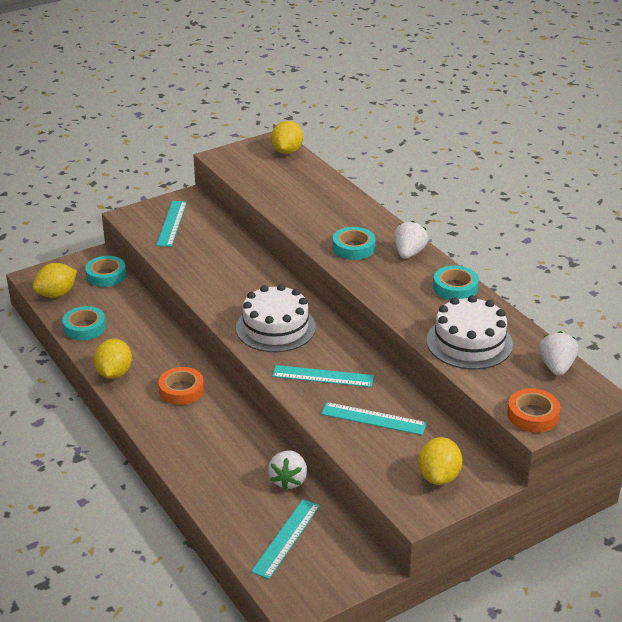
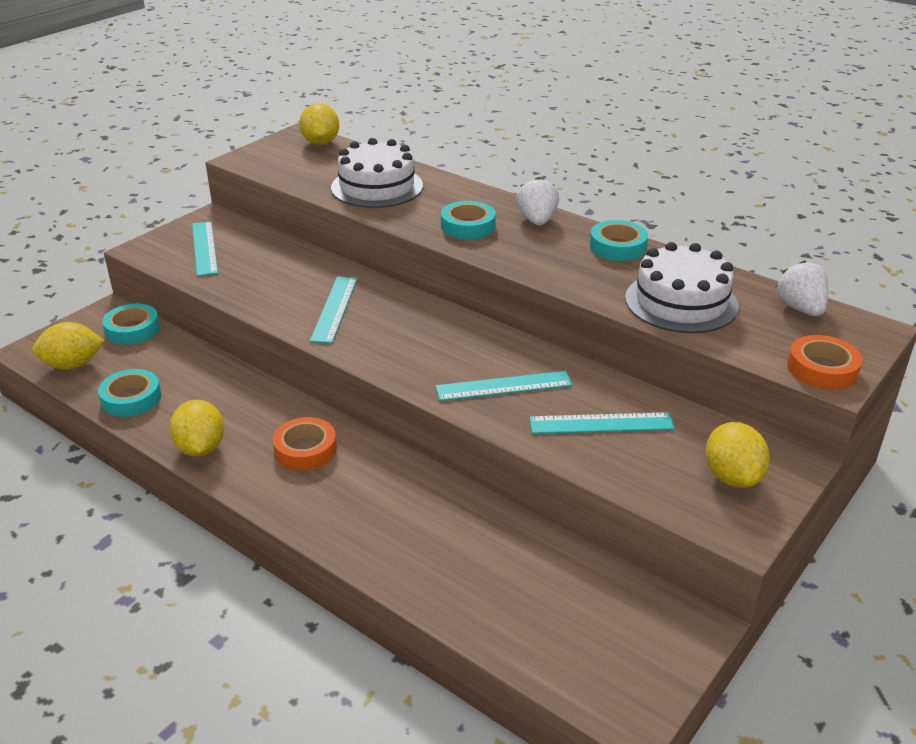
camera: 20 degrees left, 0 degrees up
(56, 294) = (73, 365): yellow lemon -> yellow lemon turned 45 degrees clockwise
(275, 327) = (407, 341): white cake -> white cake (377, 187)
(286, 538) = (559, 615): turquoise ruler -> turquoise ruler (334, 309)
(288, 480) = (514, 533): white strawberry -> none

